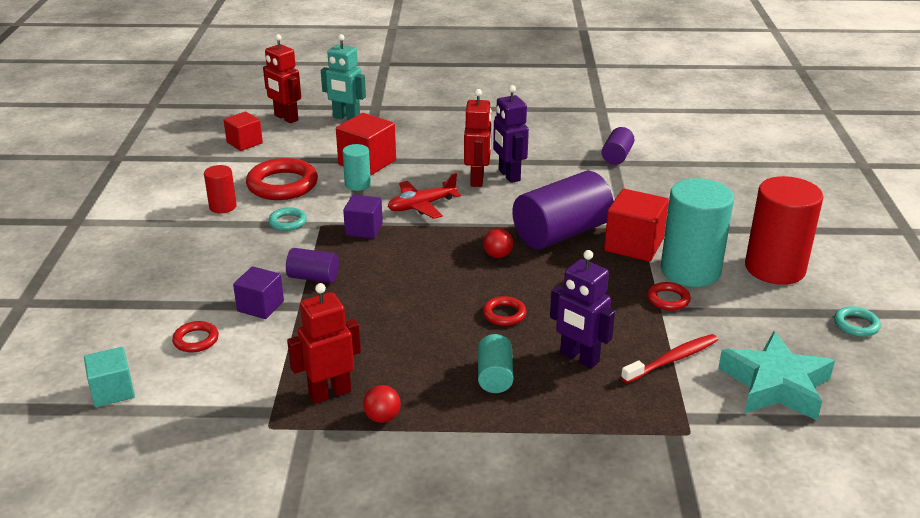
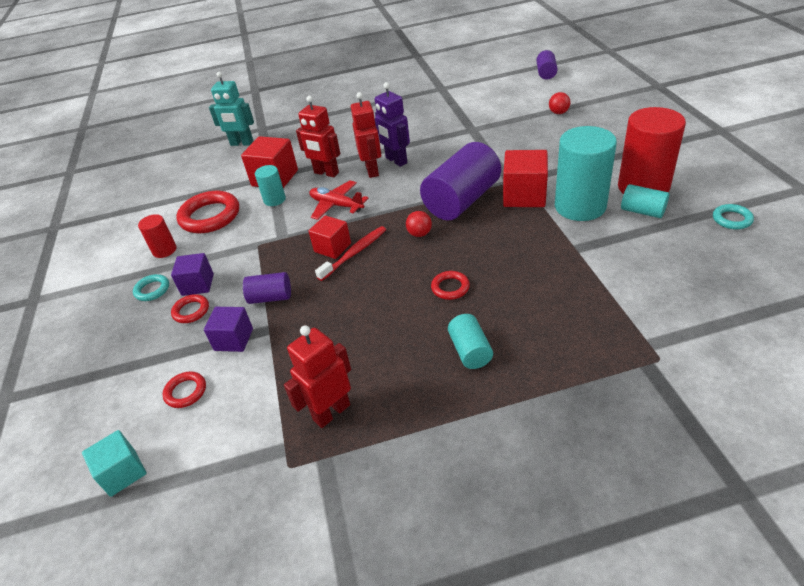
camera: 10 degrees left, 10 degrees up
(244, 143) = (163, 186): red cube -> red cube (332, 247)
(286, 118) = (191, 156): red robot -> red robot (326, 173)
(288, 222) = (227, 250): turquoise ring -> turquoise ring (152, 290)
(364, 229) = (296, 239): purple cube -> purple cube (197, 284)
(382, 417) = (390, 424): red ball -> red ball (558, 113)
(422, 206) = (336, 205): red plane -> red plane turned 75 degrees clockwise
(579, 358) = (532, 312): purple robot -> none
(617, 156) = (473, 123): purple cylinder -> purple cylinder (546, 73)
(668, 299) = (576, 237): red ring -> red ring (191, 311)
(672, 359) = (608, 291): red toothbrush -> red toothbrush (354, 253)
(758, 292) = (642, 211): none -> turquoise cylinder
(775, 385) = (702, 292): turquoise star -> none

